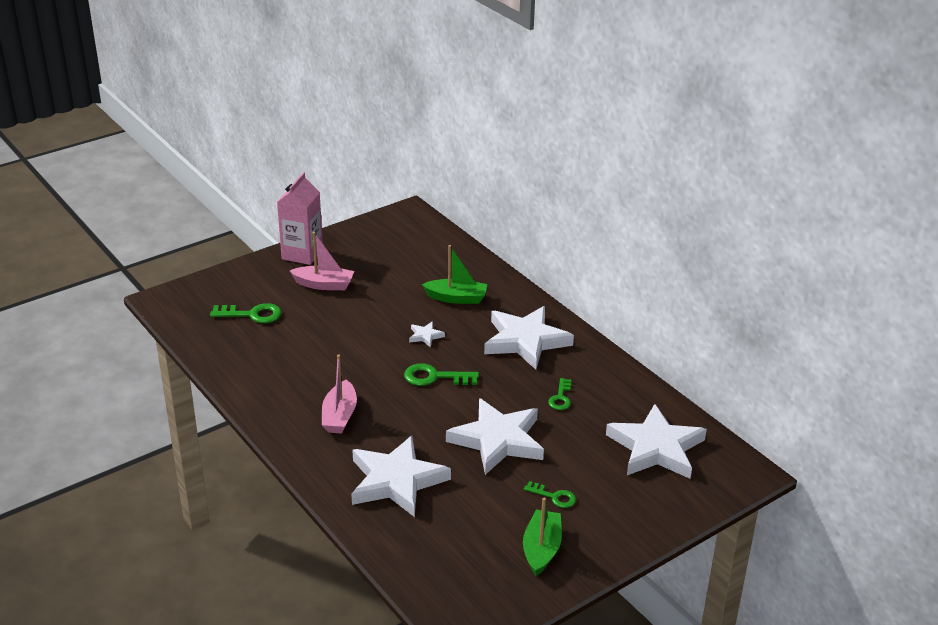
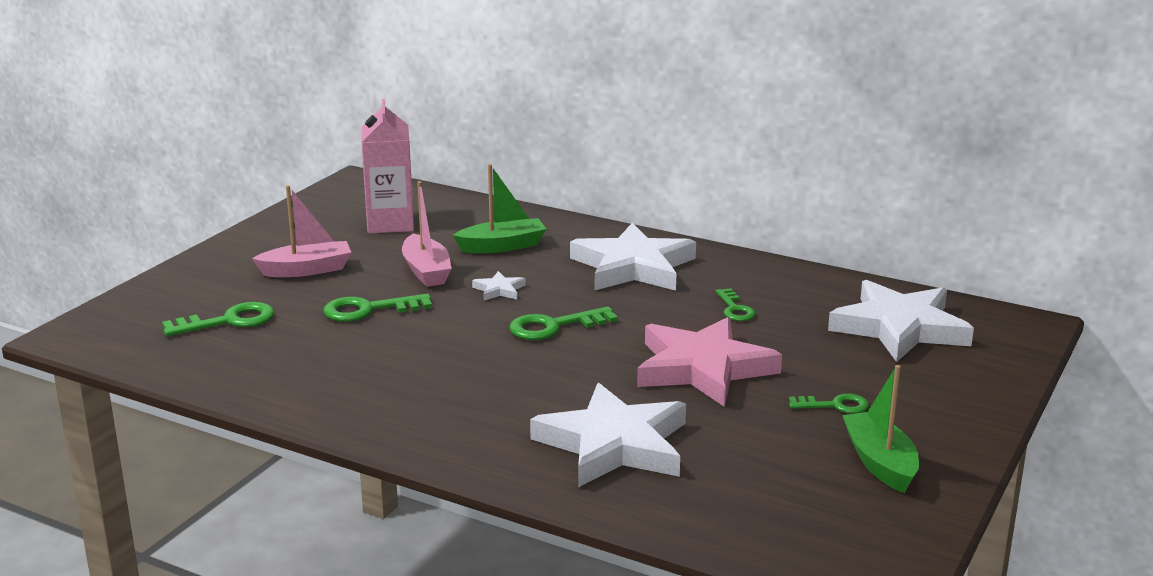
camera: 25 degrees left, 10 degrees down
(302, 254) = (245, 246): pink carton -> pink carton (390, 223)
(336, 329) = (369, 310): none -> green key
(339, 416) = (463, 396): pink boat -> pink boat (426, 271)
(497, 440) = (703, 368): white star -> pink star

